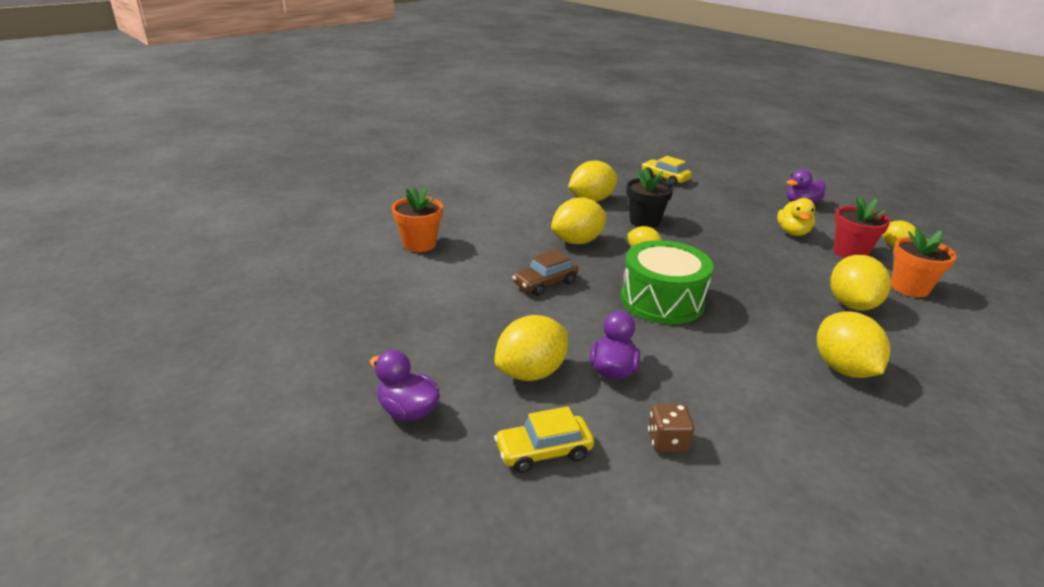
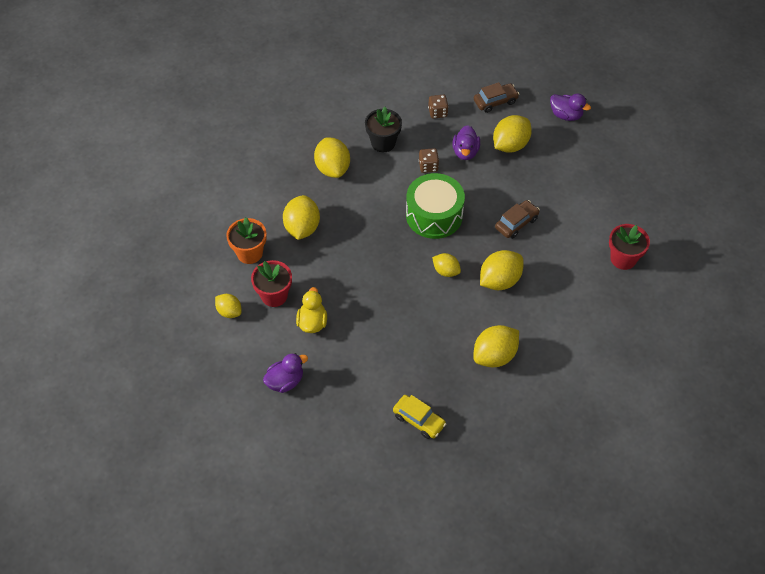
camera: 175 degrees right, 25 degrees up
(419, 244) = (623, 259): orange flower pot -> red flower pot
(543, 452) = (495, 101): yellow car -> brown car
(644, 221) = (443, 322): black flower pot -> black flower pot (383, 143)
(677, 356) = (428, 166): none -> brown dice

